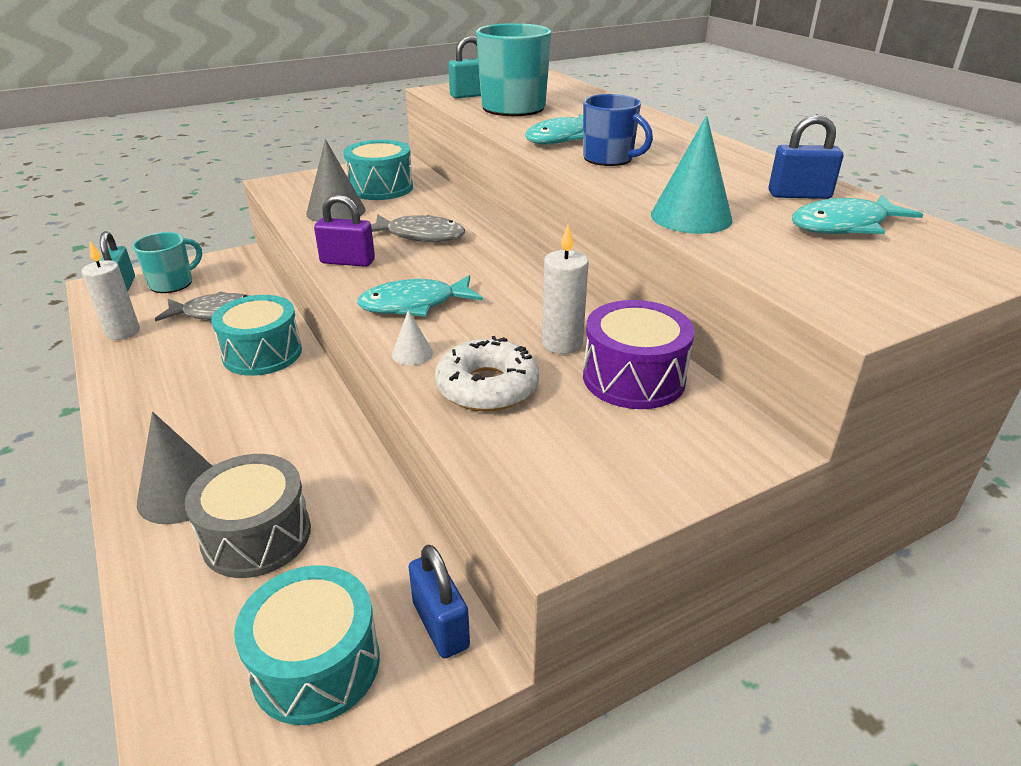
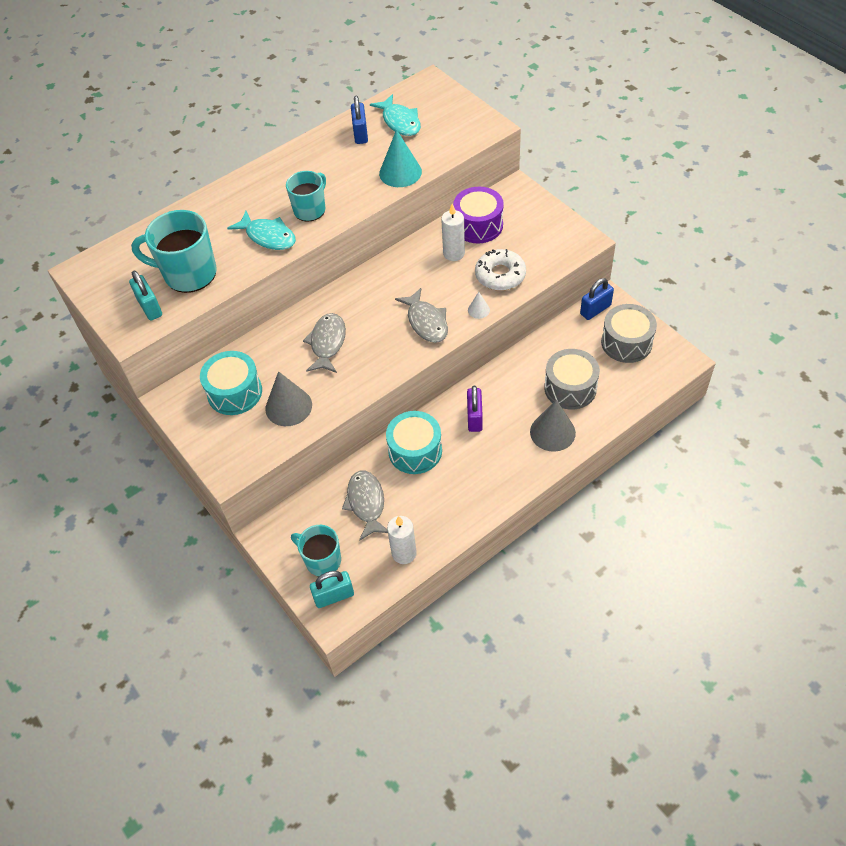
camera: 95 degrees left, 20 degrees up
(316, 664) = (626, 342): turquoise drum -> grey drum
(347, 261) = (375, 371): purple padlock -> purple padlock (474, 418)
(414, 304) = (426, 322): turquoise fish -> grey fish
(609, 159) = (310, 209): blue mug -> turquoise mug

